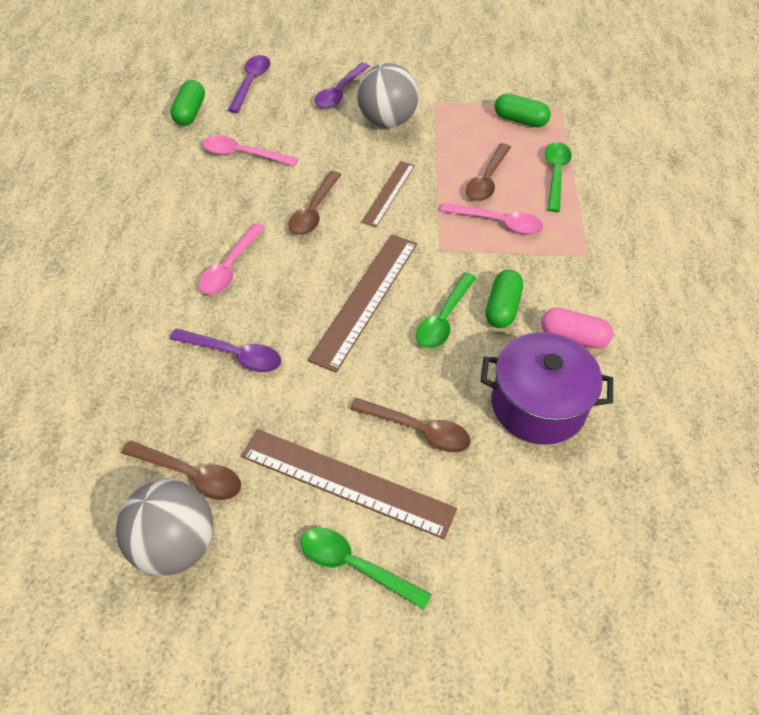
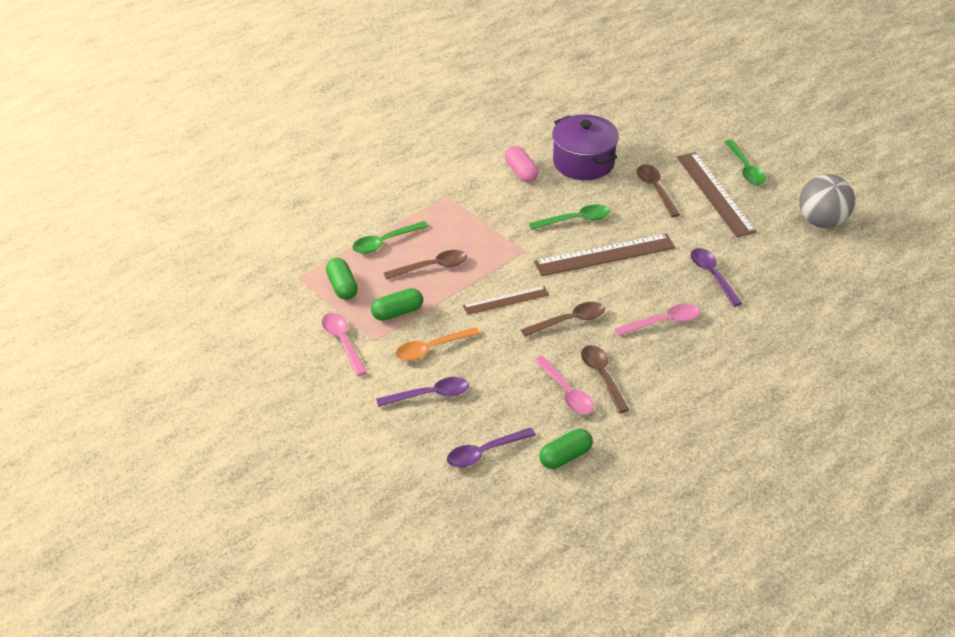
camera: 130 degrees left, 10 degrees down
(191, 475) = (789, 241): brown spoon -> brown spoon (602, 376)
(386, 121) = (431, 349): grey ball -> orange spoon
(498, 223) = (467, 241): pink spoon -> pink spoon (342, 342)
(502, 308) = (536, 205): green capsule -> green capsule (397, 312)

